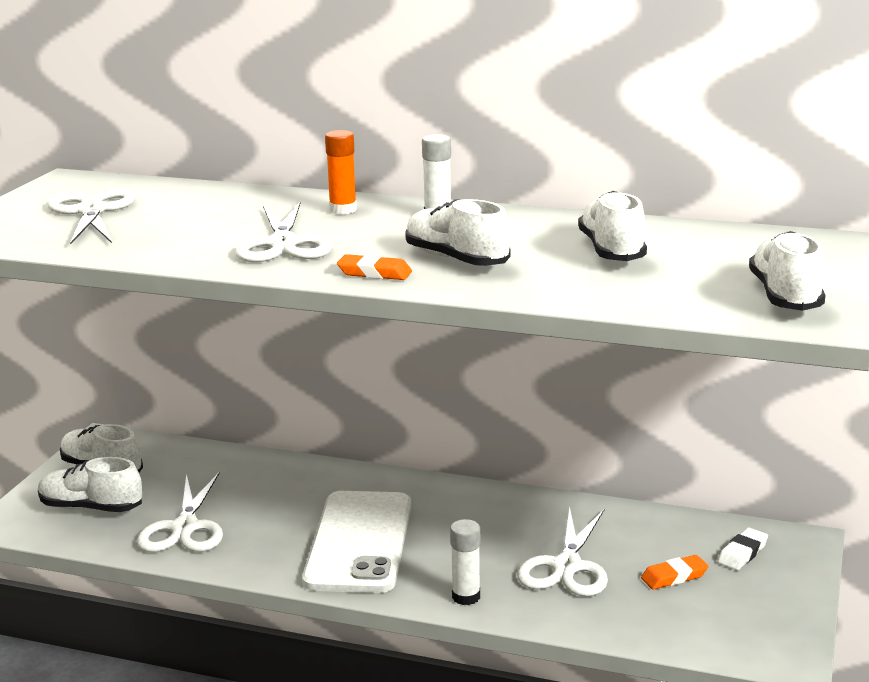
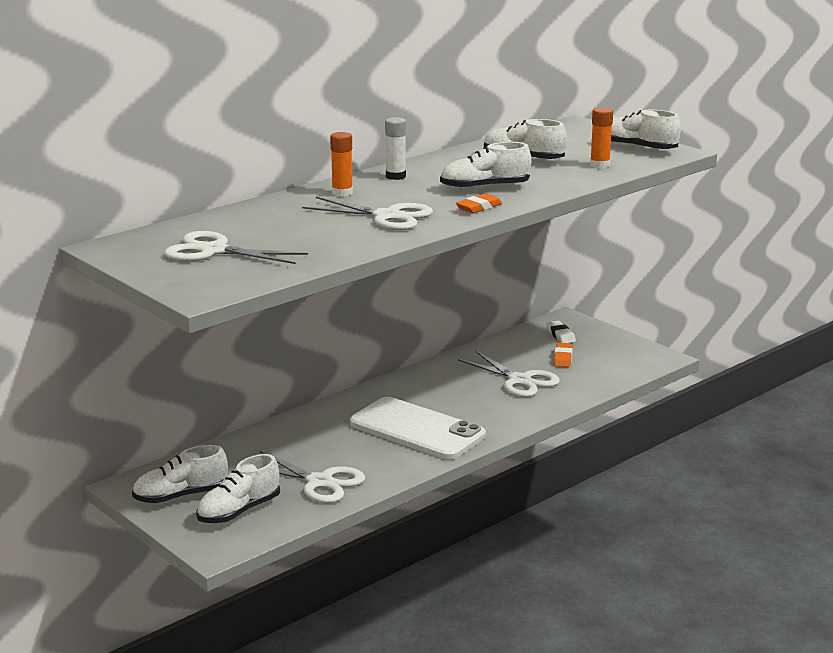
camera: 60 degrees left, 0 degrees up
(466, 597) = (518, 416): white glue stick -> none
(661, 292) = (600, 165): none -> orange glue stick

